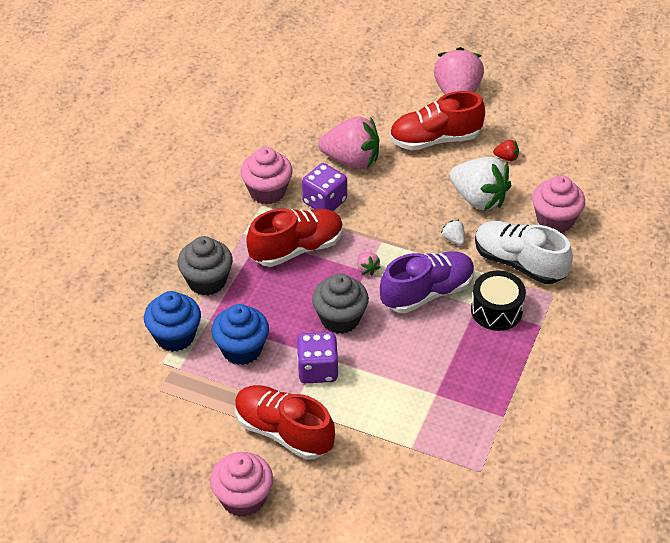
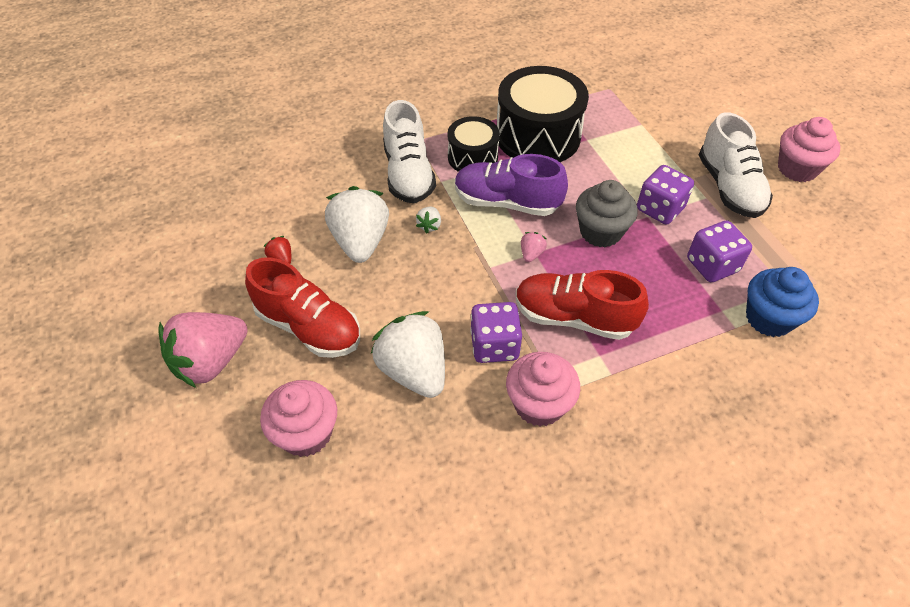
camera: 135 degrees left, 5 degrees up
(207, 281) = (694, 350): grey cupcake -> none
(241, 349) = (712, 265): blue cupcake -> purple dice
(283, 432) = (729, 187): red shoe -> white shoe
(351, 160) = (414, 371): pink strawberry -> white strawberry
(476, 368) = (538, 136): none -> black drum
(555, 220) = (333, 183): pink cupcake -> pink cupcake (306, 433)

